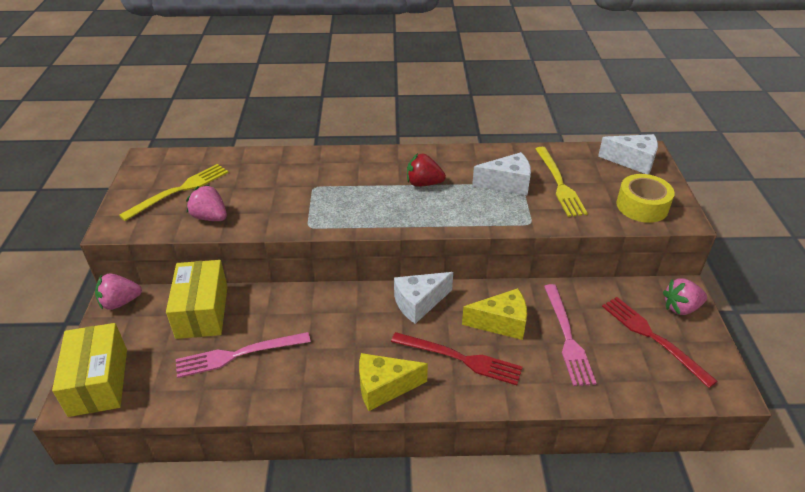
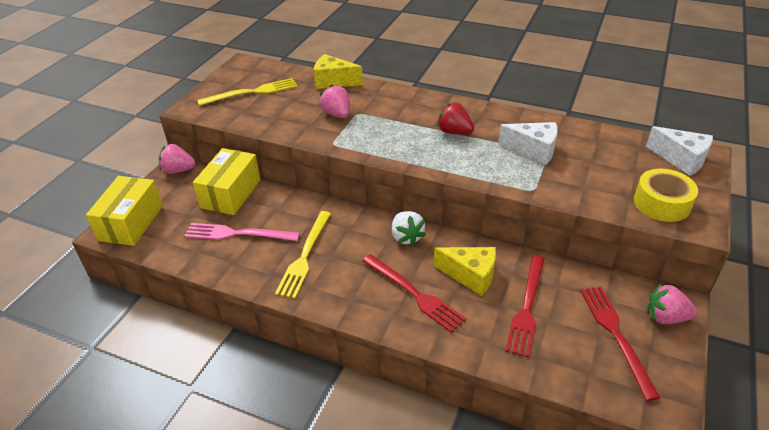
camera: 25 degrees right, 0 degrees up
(210, 217) = (261, 118): pink strawberry -> pink strawberry (337, 114)
(384, 388) = (334, 296): yellow cheese -> yellow cheese (333, 81)
(419, 303) = (406, 237): white cheese -> white strawberry
(559, 183) = (586, 162): yellow fork -> yellow fork (305, 256)
(567, 337) = (527, 307): pink fork -> red fork

